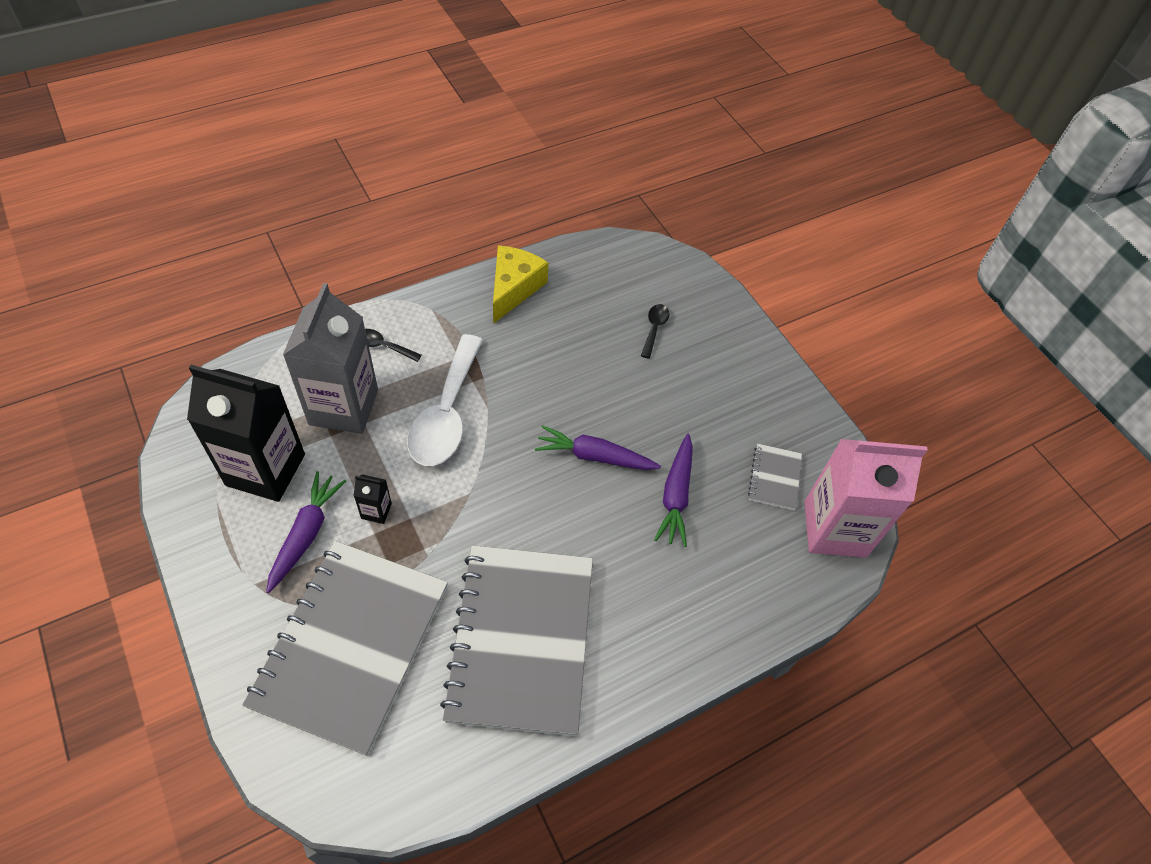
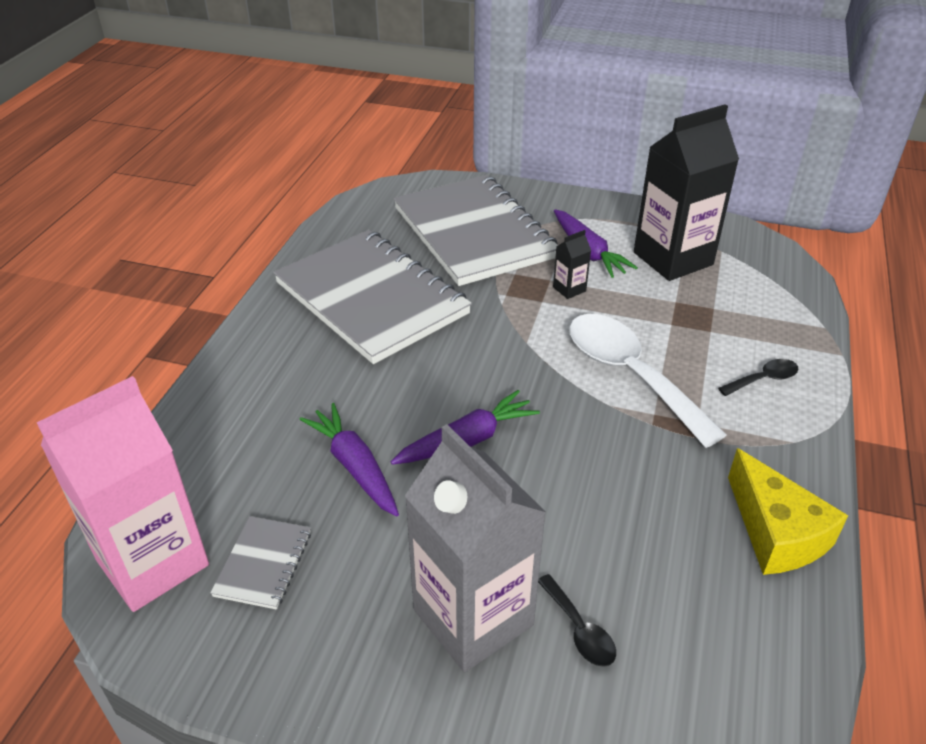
camera: 140 degrees right, 15 degrees down
(343, 407) = (702, 321): grey carton -> grey carton (473, 617)
(774, 478) = (263, 564): grey notebook -> grey notebook turned 45 degrees clockwise

